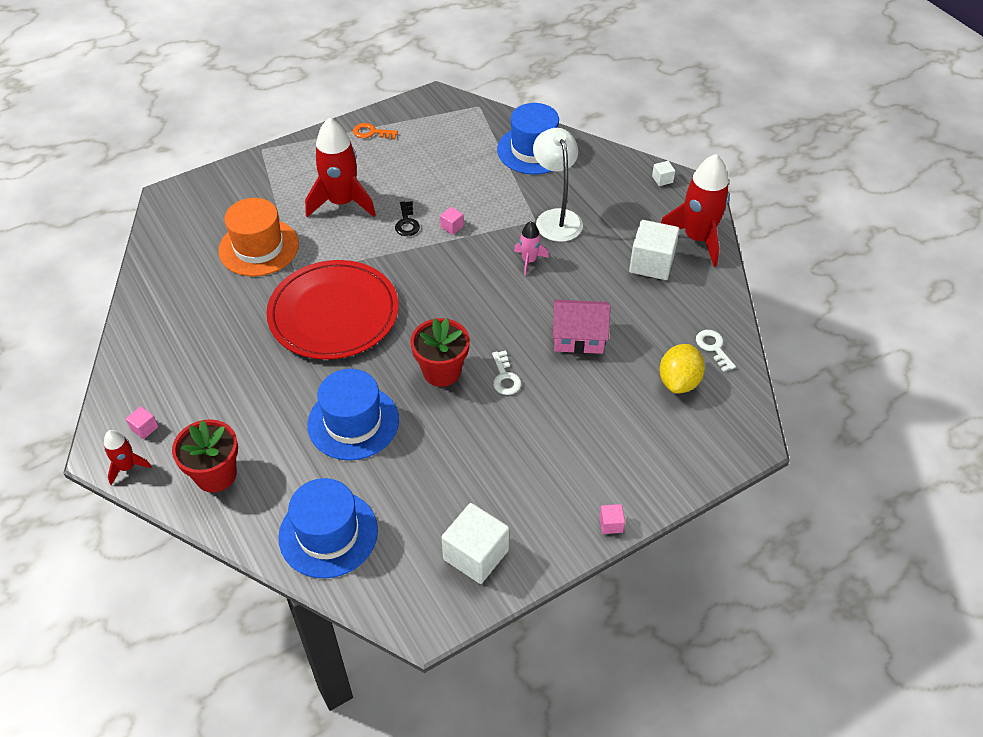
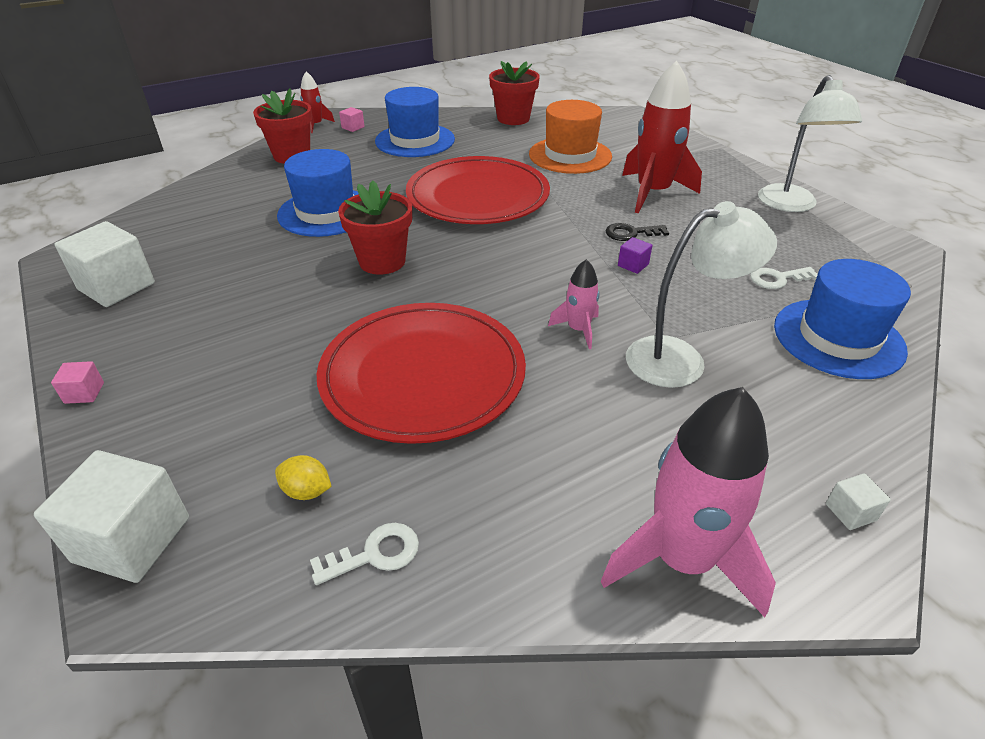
camera: 90 degrees right, 10 degrees down
(155, 286) = (513, 118): none -> red flower pot
(328, 534) = (199, 206): blue hat -> blue hat (415, 140)
(371, 132) = (790, 205): orange key -> white lamp
(452, 226) = (633, 265): pink cube -> purple cube
(505, 377) = (362, 307): white key -> white key (778, 279)
(578, 337) = (423, 375): pink house -> red plate
(651, 263) = (594, 475): white cube -> white cube (132, 539)
(679, 381) = (307, 491): yellow lemon -> yellow lemon, size x0.55
(697, 238) = (682, 559): red rocket -> pink rocket

